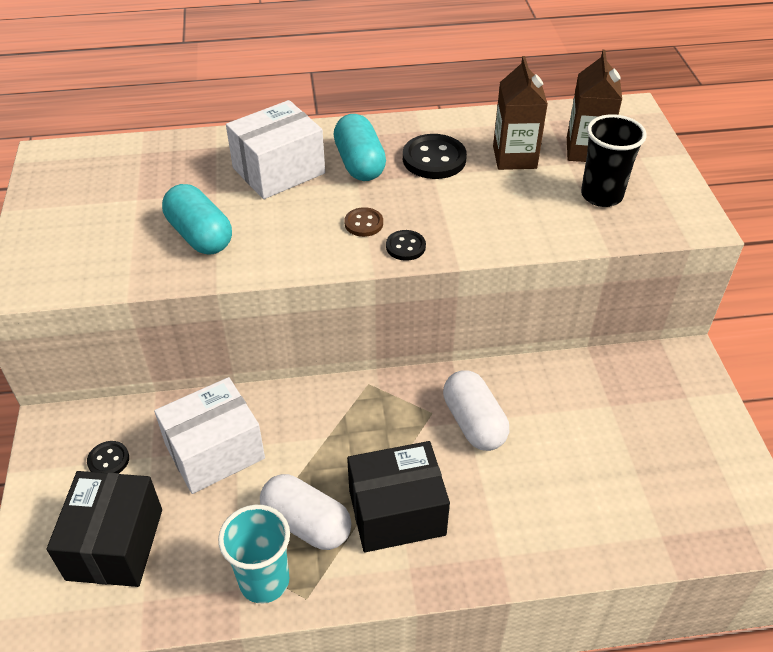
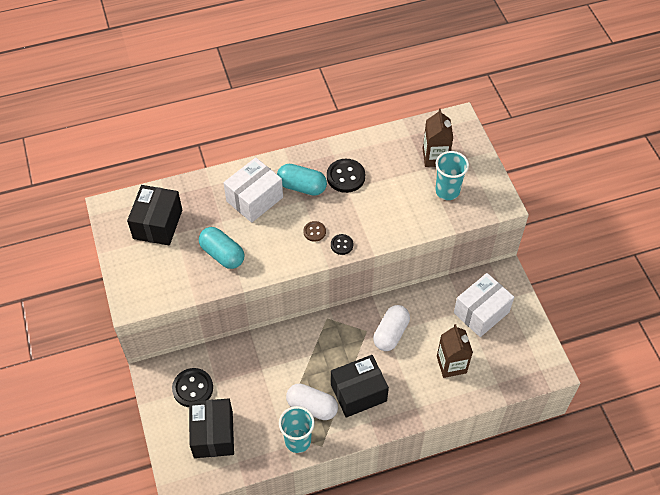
camera: 10 degrees left, 10 degrees up
(108, 460) = (193, 388): black button -> black button, size x1.78
(113, 184) = (157, 224): none -> black box
(215, 451) = (250, 374): white box -> white box (481, 312)
(359, 163) = (302, 187): turquoise capsule -> turquoise capsule turned 45 degrees counterclockwise
(474, 423) = (391, 333): white capsule -> white capsule turned 60 degrees clockwise
(514, 157) = (393, 168): brown carton -> brown carton (451, 364)
(601, 195) = (447, 191): black cup -> turquoise cup

